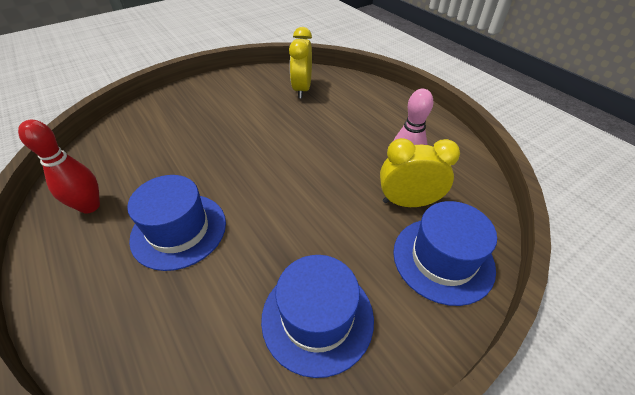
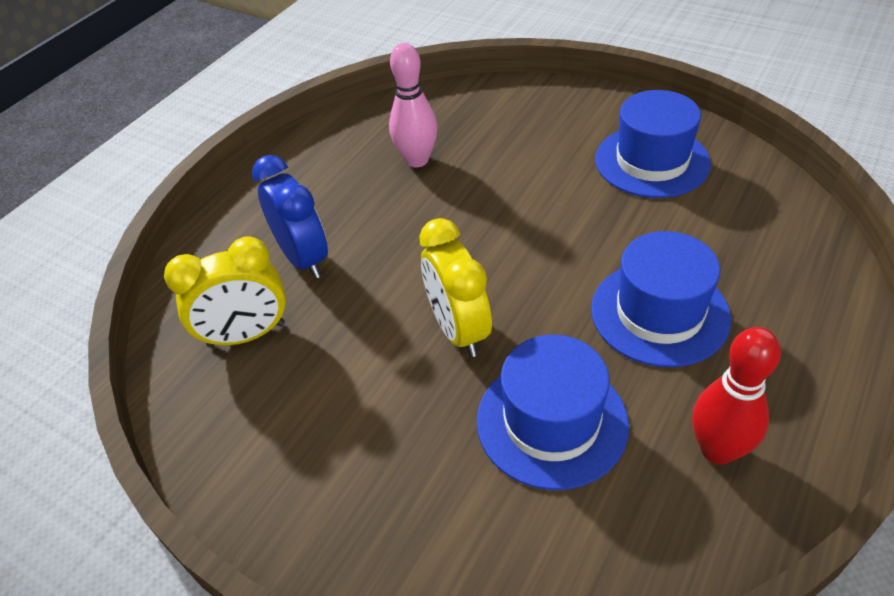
camera: 110 degrees left, 0 degrees up
(339, 112) = (304, 258): none -> blue clock
(408, 202) = (463, 145): yellow clock -> yellow clock (458, 330)
(443, 259) = (524, 109): blue hat -> blue hat (551, 422)

